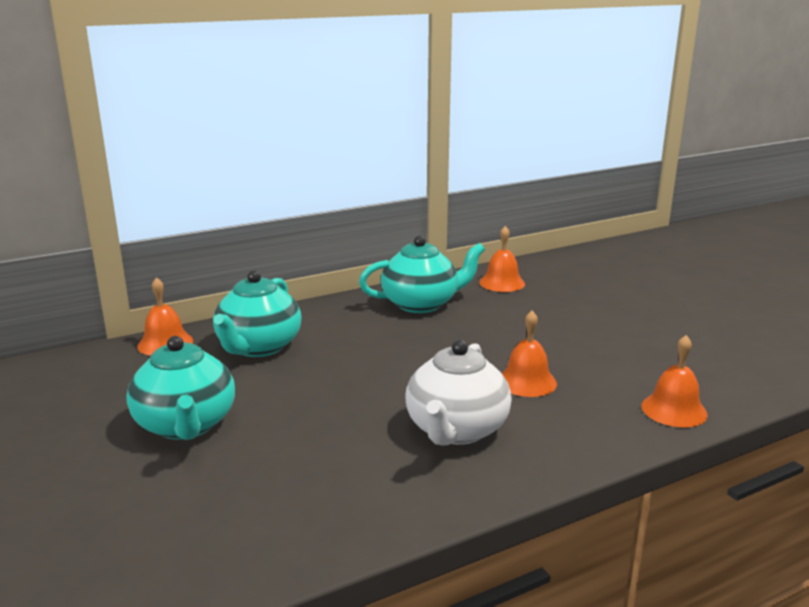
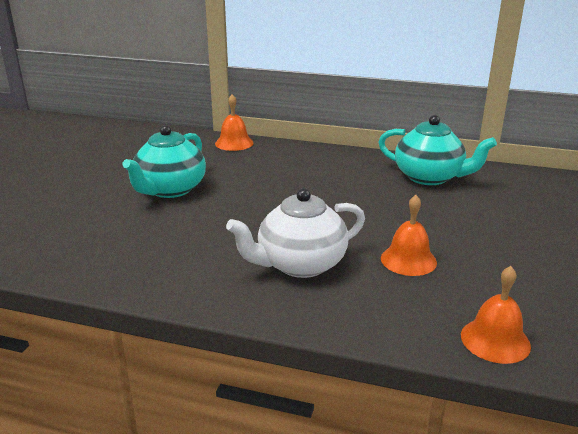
camera: 45 degrees right, 5 degrees up
(258, 347) = (276, 164): turquoise teapot -> none
(502, 283) = (526, 186): orange bell -> none

